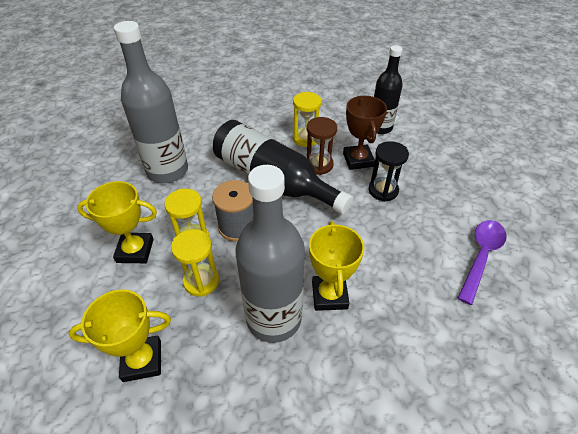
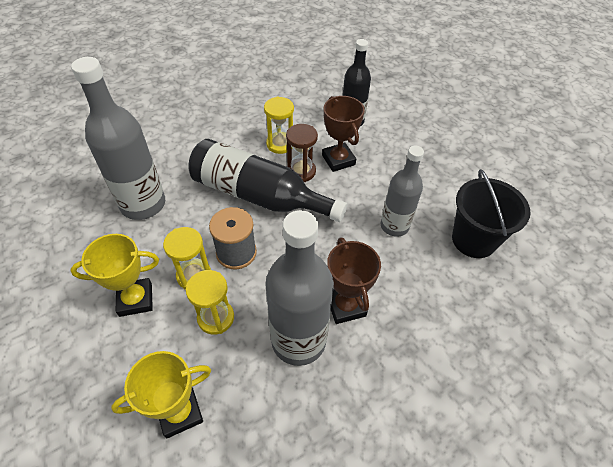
camera: 15 degrees left, 5 degrees up
(329, 295) = (345, 306): yellow trophy -> brown trophy
(383, 190) = (370, 189): black hourglass -> none
(399, 229) = (394, 226): none -> grey bottle
(481, 256) = (473, 240): purple spoon -> black bucket

